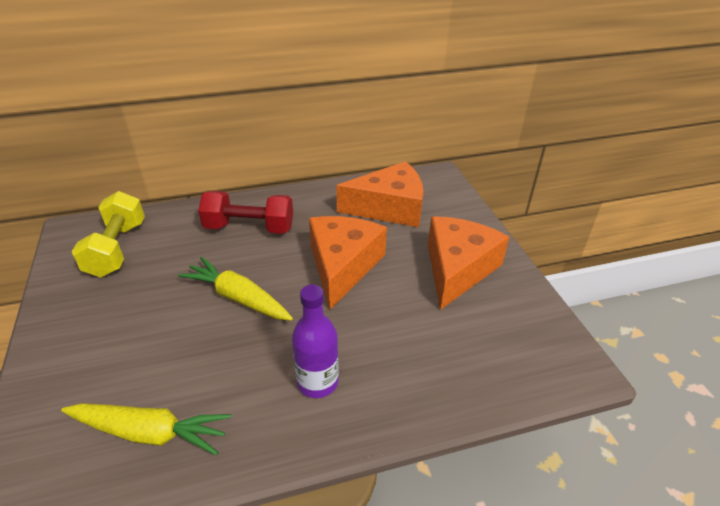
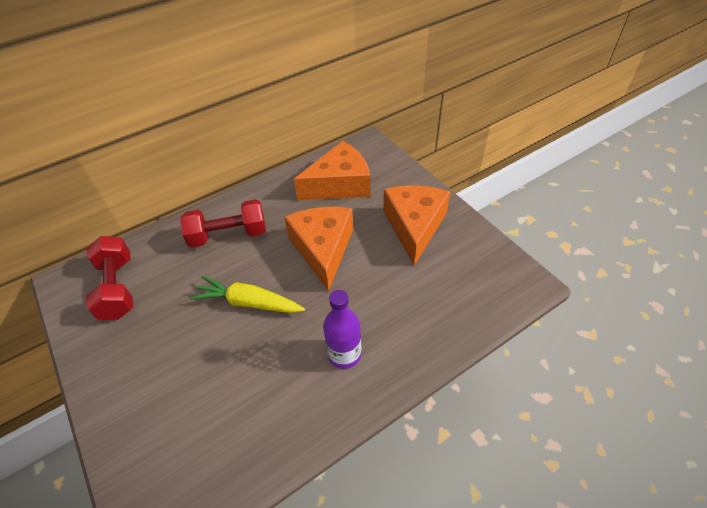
camera: 15 degrees left, 10 degrees up
(117, 249) = (117, 288): yellow dumbbell -> red dumbbell
(150, 433) = (231, 438): yellow carrot -> none

